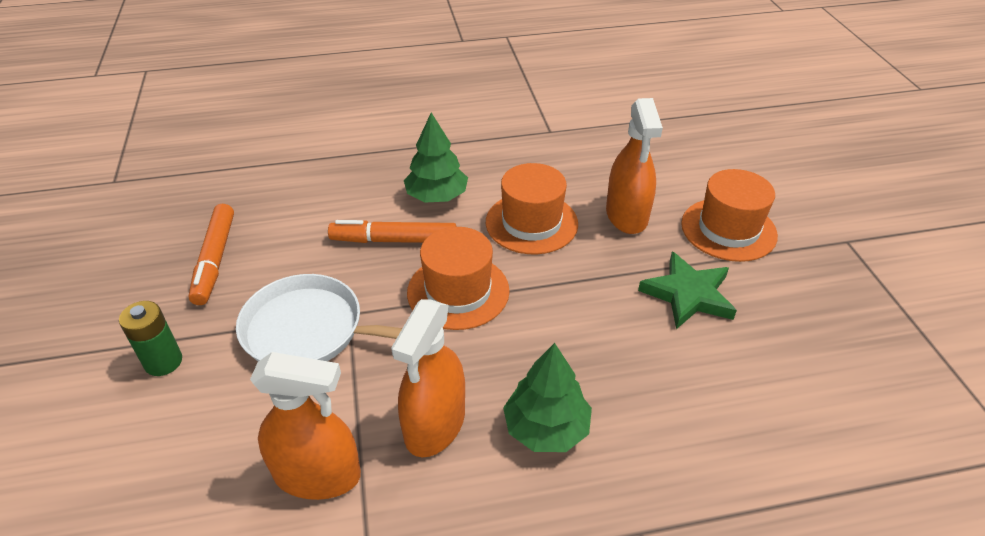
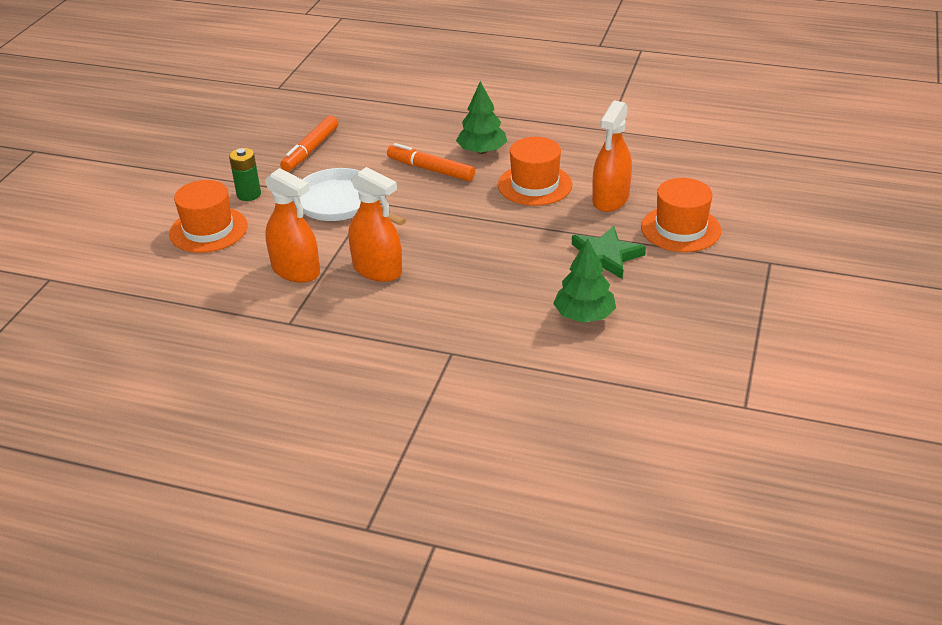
camera: 30 degrees right, 5 degrees down
(435, 424) = (377, 270): orange spray bottle -> orange spray bottle turned 105 degrees counterclockwise
(458, 291) = (448, 209): orange hat -> orange hat (208, 230)
(546, 428) = (441, 292): green tree -> green tree (584, 315)

